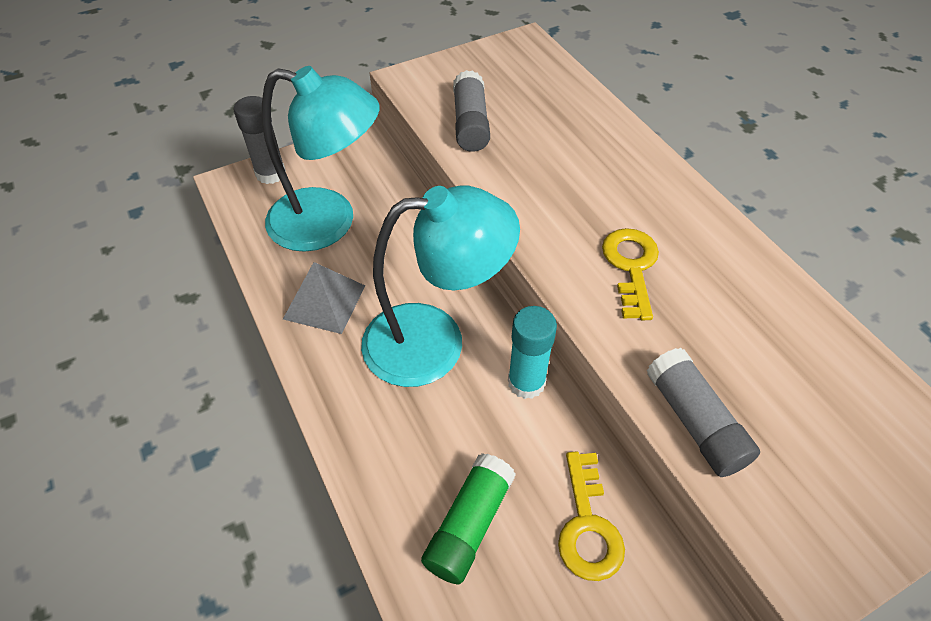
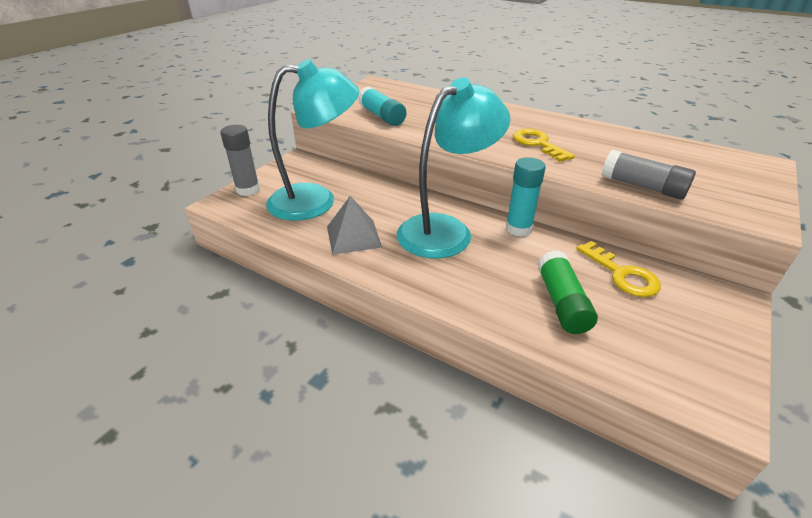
camera: 30 degrees left, 15 degrees down
(470, 124) = (381, 116): grey glue stick -> turquoise glue stick

